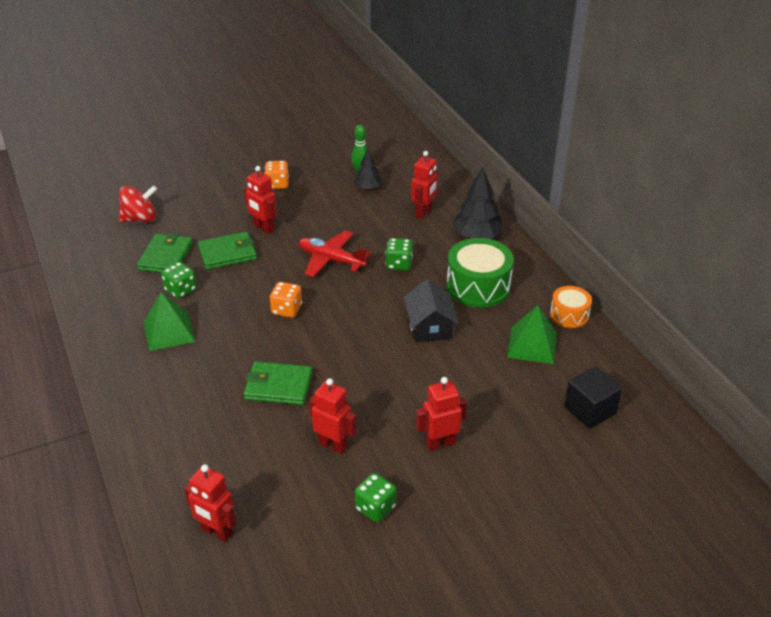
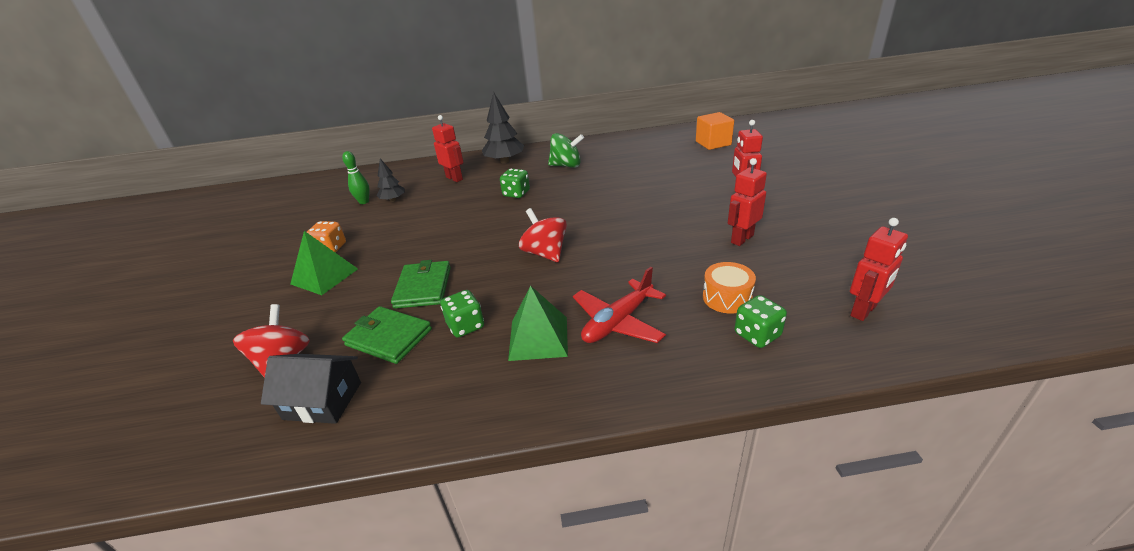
camera: 70 degrees left, 5 degrees down
(263, 228) = (399, 261): red robot -> none
(278, 386) = (658, 264): green wallet -> none
(286, 310) = (545, 253): orange dice -> red spinning top
(331, 260) = (485, 225): red plane -> red plane (618, 322)
(375, 508) = (815, 224): green dice -> green dice (757, 335)
(429, 326) = (605, 187): black house -> black house (322, 400)
(478, 286) = (566, 165): green drum -> green spinning top
(532, 345) = (642, 154): green pyramid -> green pyramid (324, 276)
(569, 315) = (615, 140): orange drum -> orange drum (727, 298)
(590, 410) = (713, 143): black cube -> orange cube

